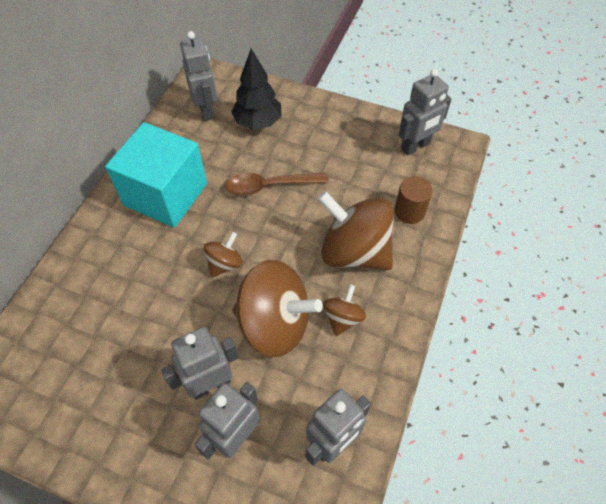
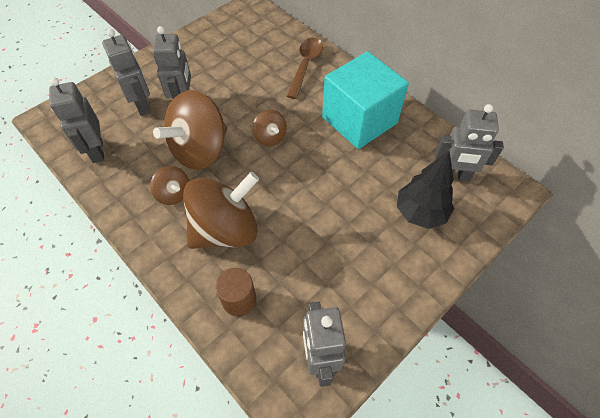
camera: 115 degrees right, 0 degrees up
(270, 186) = (332, 194): brown spoon -> brown spoon (305, 66)

